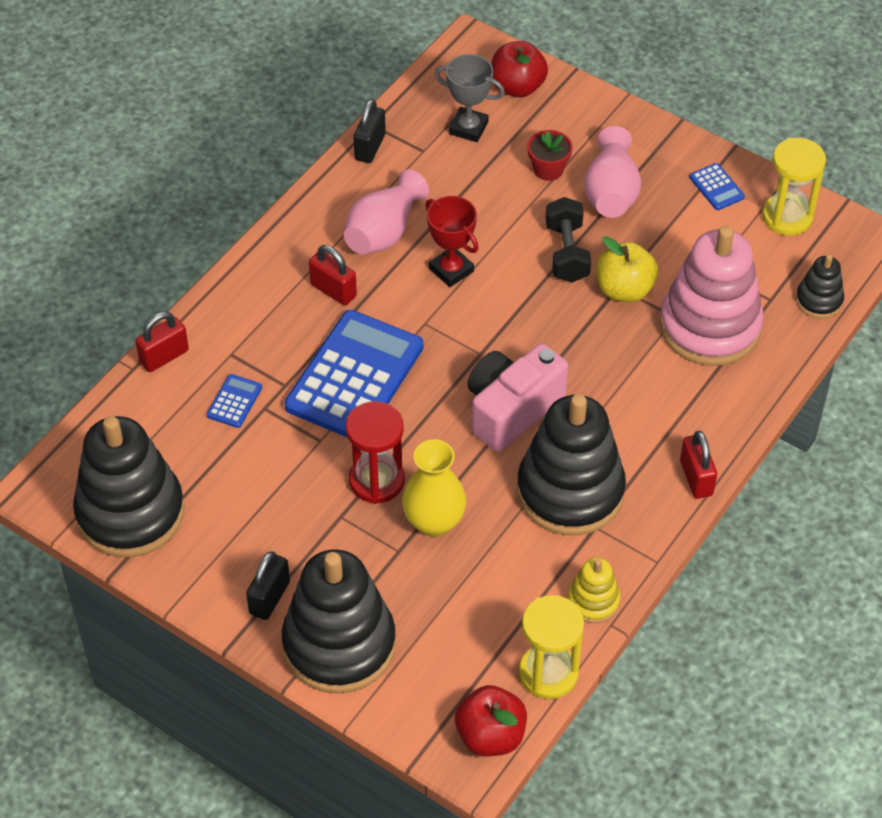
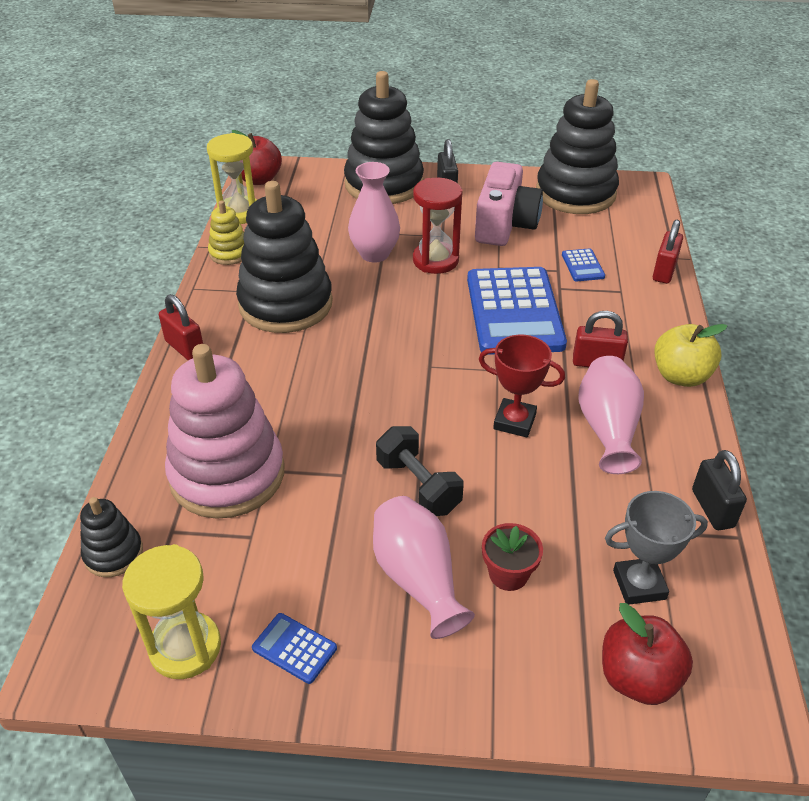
camera: 150 degrees right, 10 degrees down
(434, 522) = (374, 254): yellow vase -> pink vase
(512, 409) = (371, 337): pink camera -> pink camera (504, 225)
(624, 289) = (335, 474): yellow apple -> yellow apple (680, 376)

